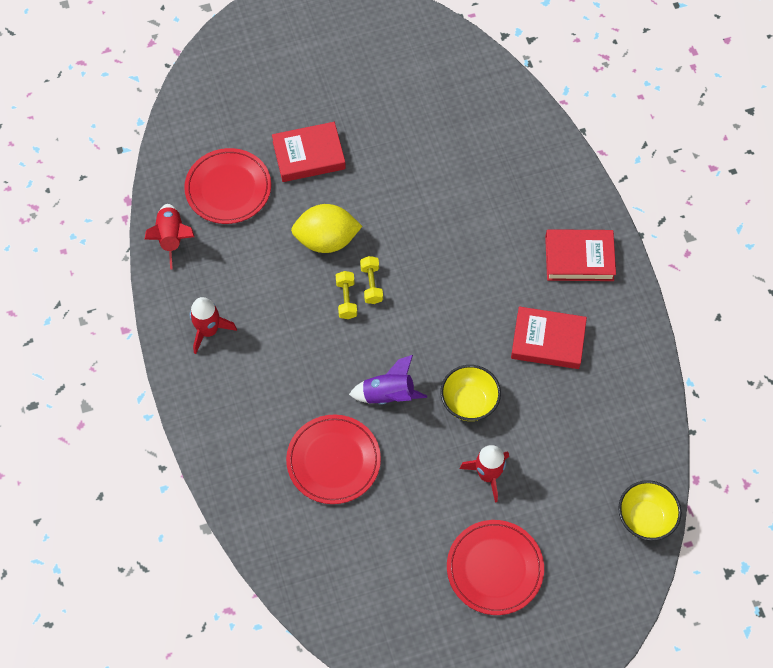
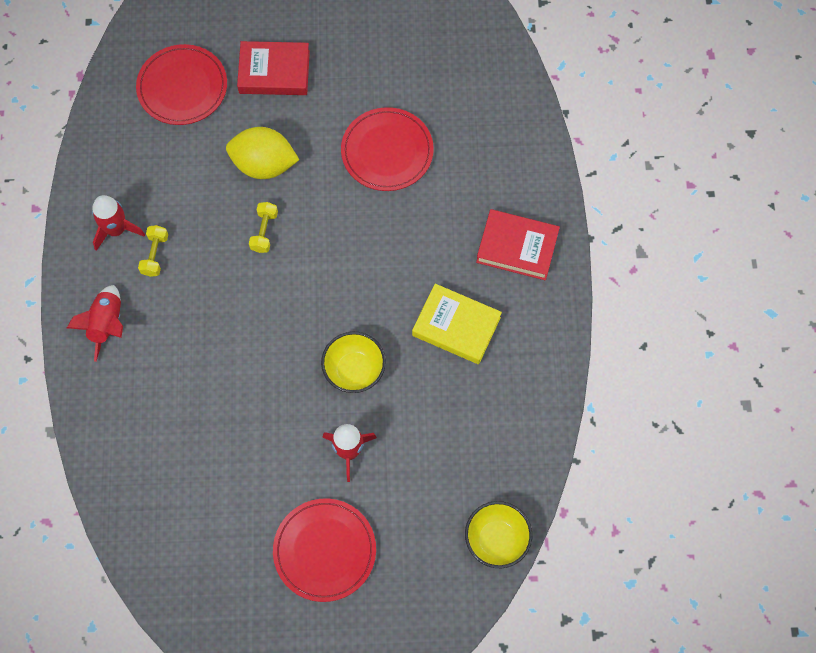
camera: 15 degrees right, 5 degrees up
(172, 238) = (110, 125): red rocket -> red rocket (107, 324)
(333, 461) = (198, 396): red plate -> red plate (387, 151)
(371, 284) = (294, 222): yellow dumbbell -> yellow dumbbell (155, 255)
(388, 395) = (275, 342): purple rocket -> none
(548, 341) = (456, 326): red book -> yellow book

